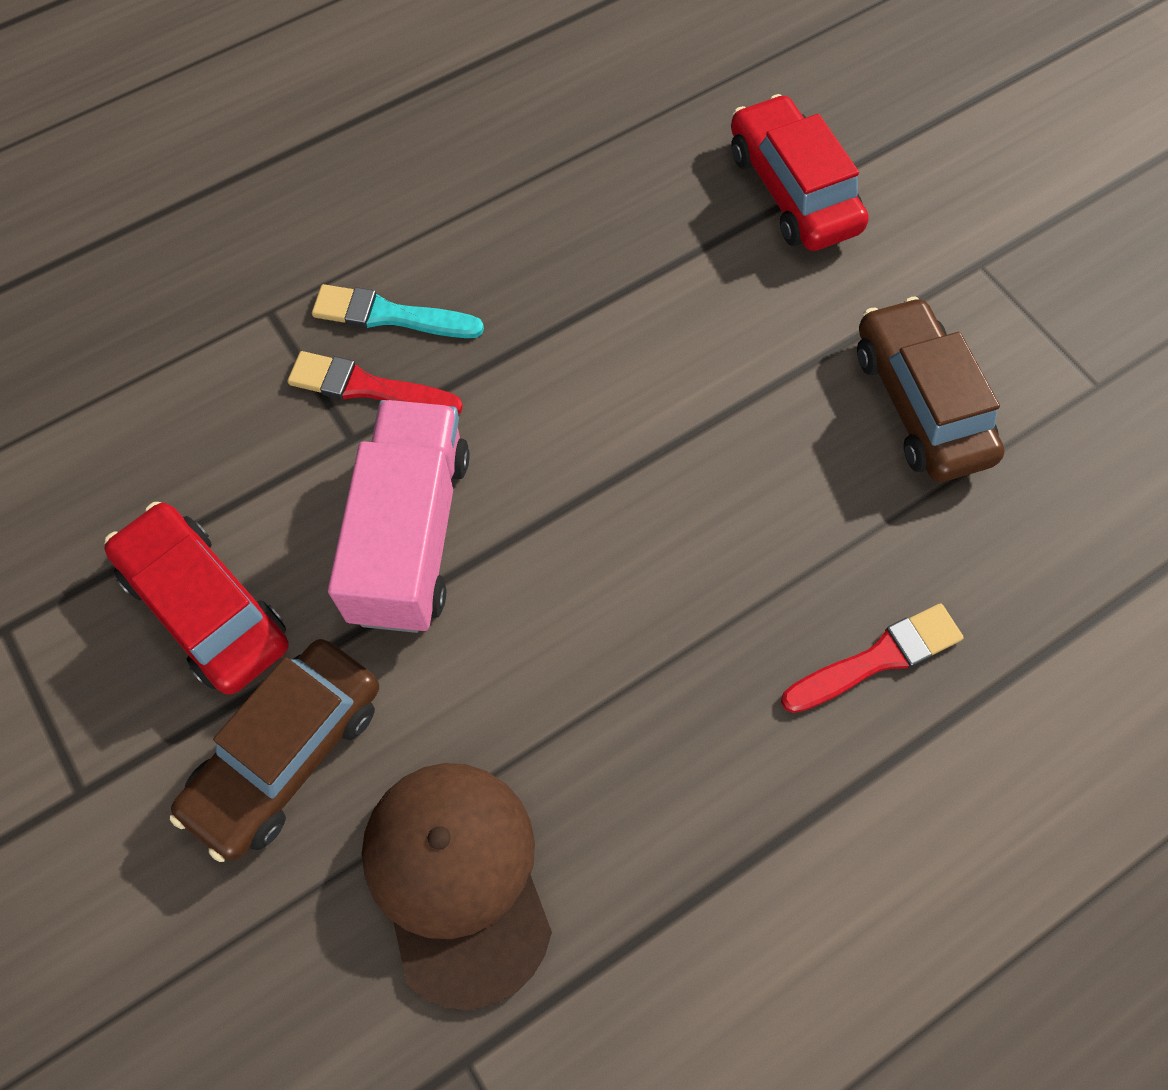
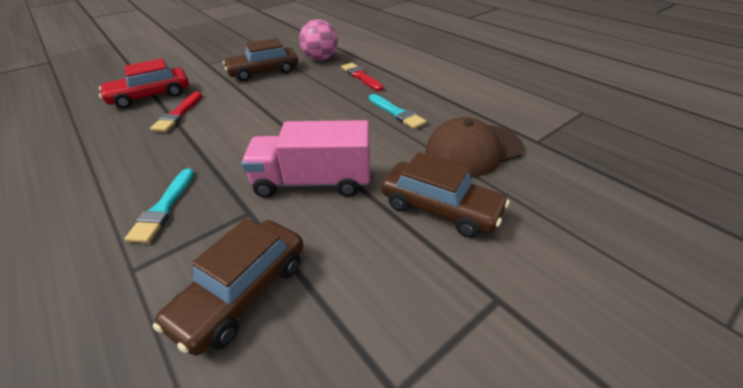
camera: 95 degrees left, 25 degrees down
(192, 450) = (242, 292): none -> brown car
(206, 607) = (362, 259): red car -> none
(368, 387) = (214, 210): red brush -> red brush (178, 114)
(650, 729) = (396, 113): none -> turquoise brush
(1015, 548) = (320, 59): none -> pink ball

